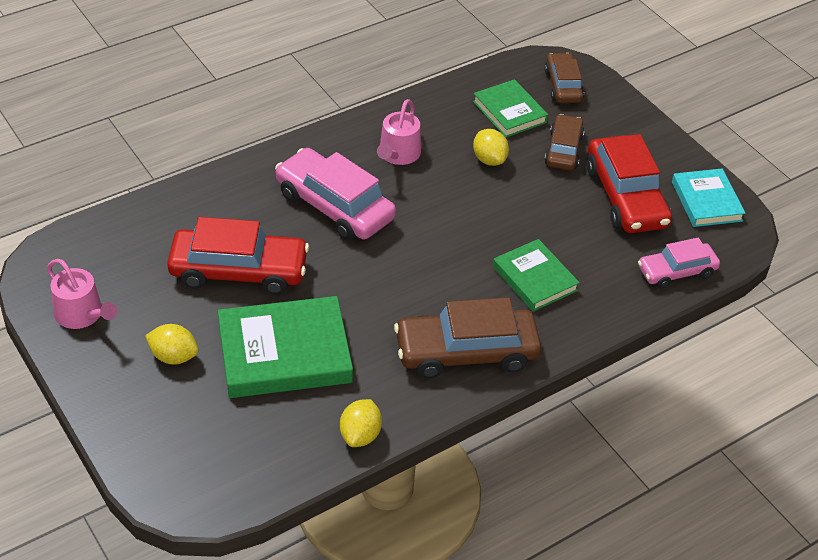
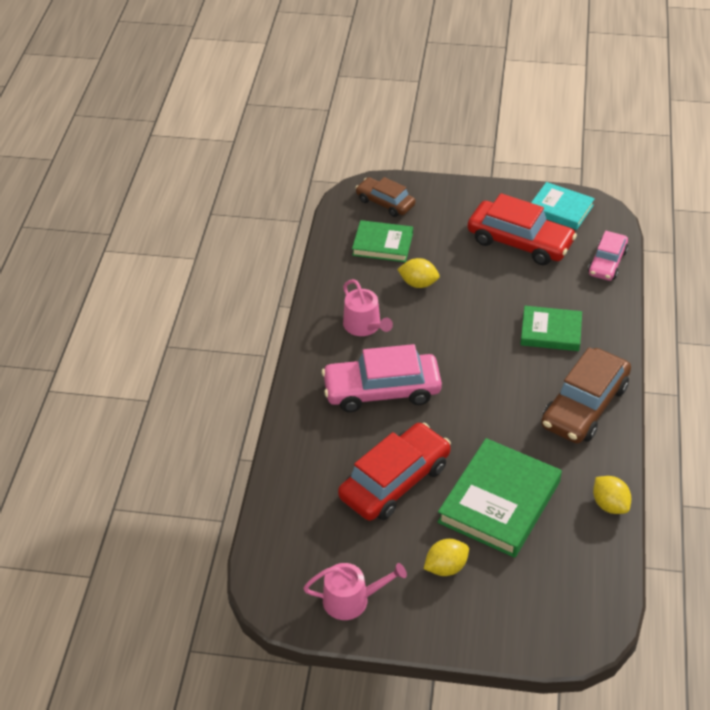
camera: 45 degrees left, 0 degrees up
(563, 150) = (447, 242): brown car -> none

